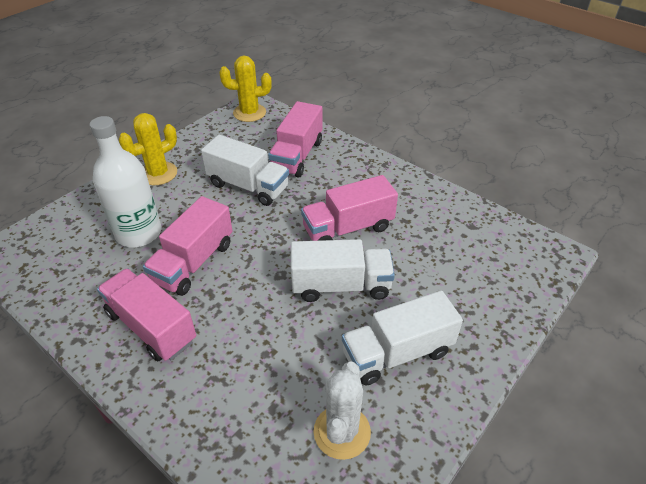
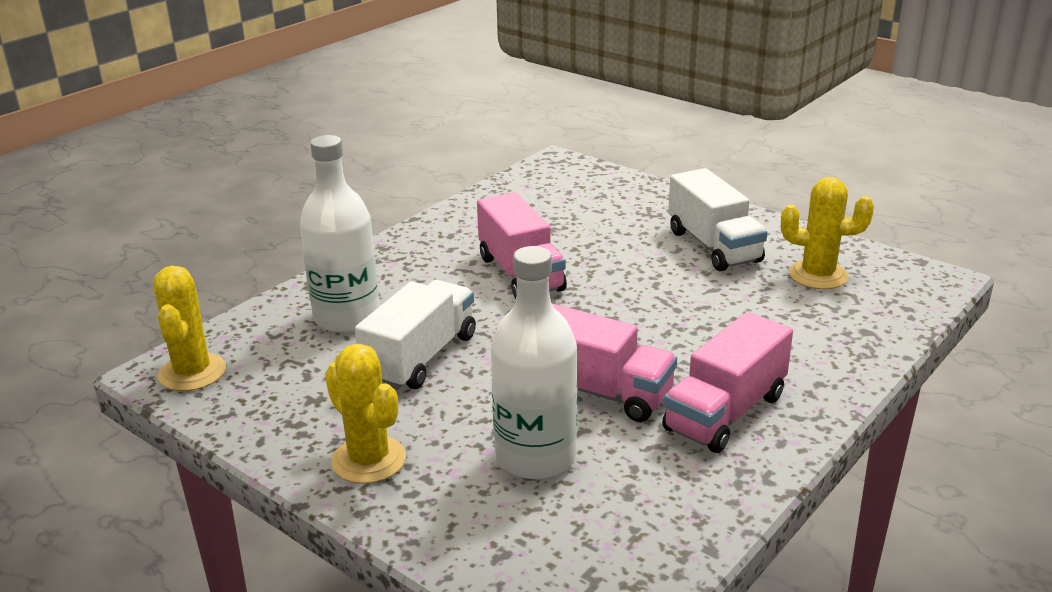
camera: 90 degrees left, 15 degrees down
(297, 156) = (347, 317): pink truck -> white bottle
(341, 286) = (624, 277): white truck -> none
(342, 432) = (818, 275): white cactus -> yellow cactus

